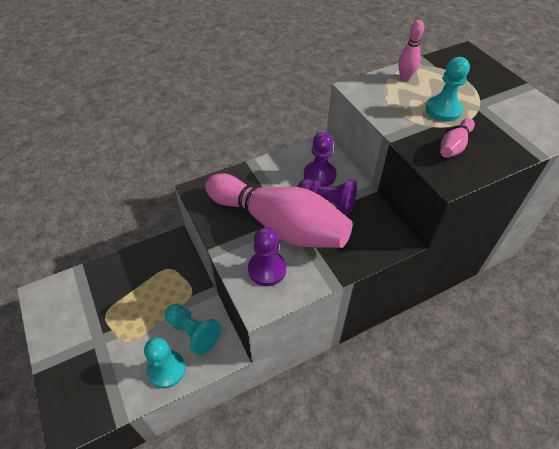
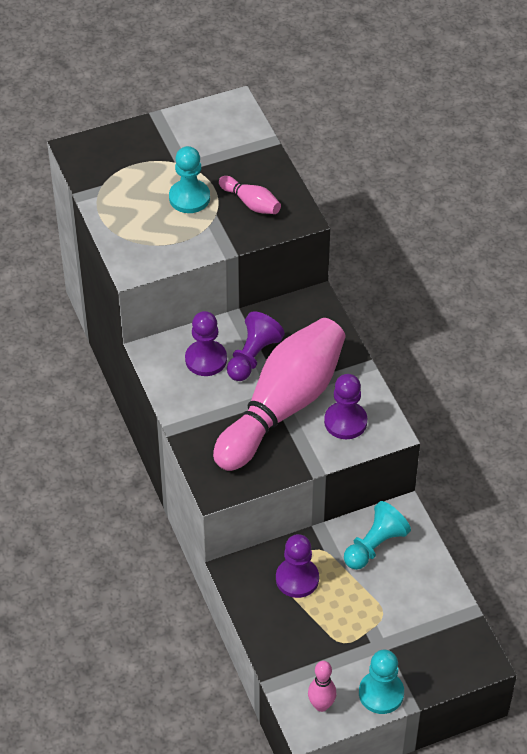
camera: 85 degrees left, 0 degrees up
(165, 279) = (297, 579): none -> purple pawn
(166, 369) = (420, 570): turquoise pawn -> turquoise pawn (381, 693)
(405, 77) = (120, 218): pink bowling pin -> pink bowling pin (321, 705)

